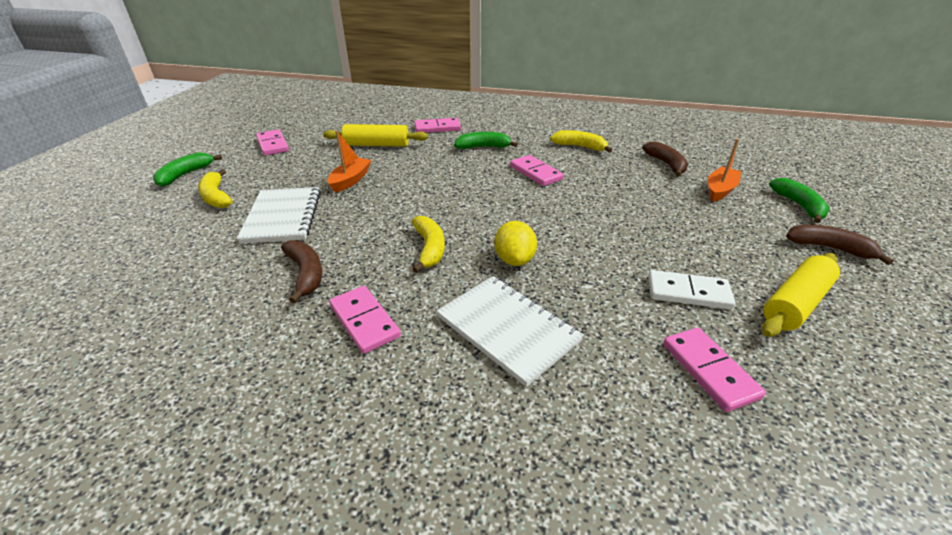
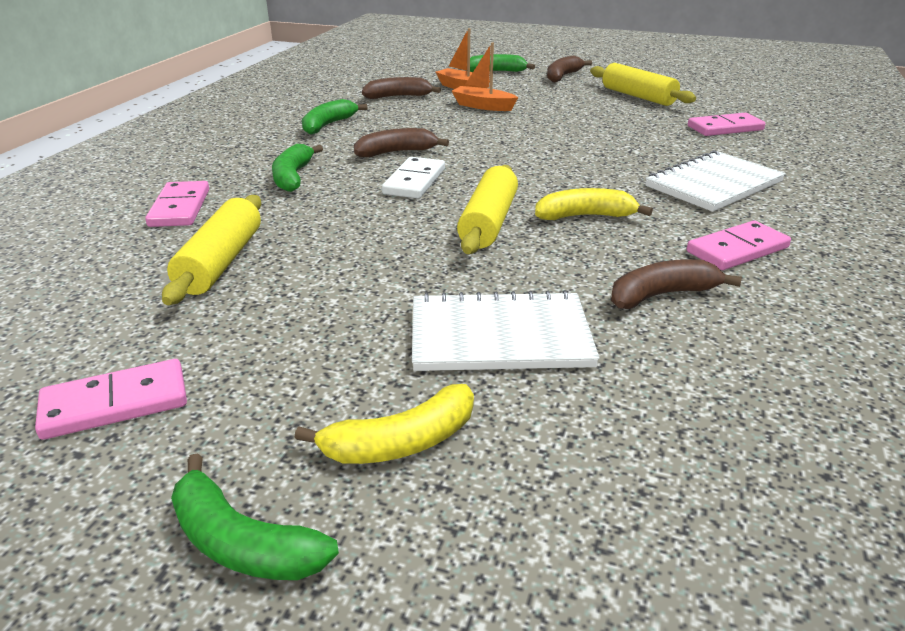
camera: 85 degrees left, 5 degrees down
(350, 180) = (372, 280): orange boat -> orange boat (483, 106)
(419, 210) = (488, 222): none -> yellow rolling pin
(514, 260) = (600, 175): yellow lemon -> none
(535, 173) = (396, 152): pink domino -> brown banana
(580, 147) = (328, 125): yellow banana -> green banana
(688, 293) = (635, 121): white domino -> white domino (414, 181)

